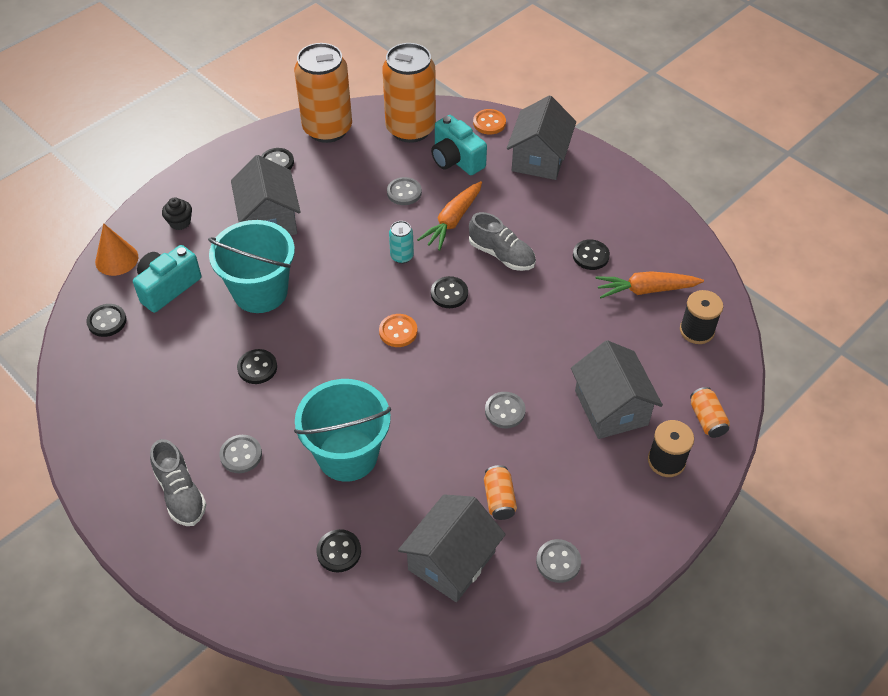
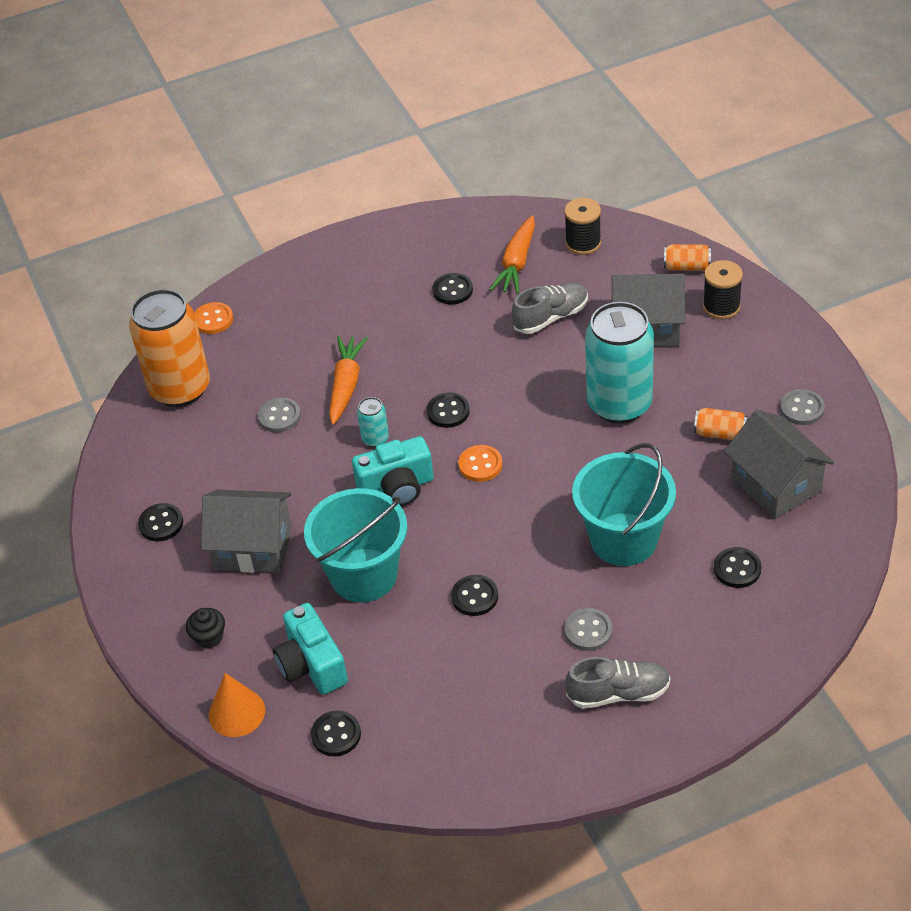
camera: 65 degrees left, 5 degrees down
(327, 129) = (132, 464): orange can -> none
(452, 221) = (346, 385): orange carrot -> orange carrot turned 135 degrees counterclockwise
(456, 159) = (254, 361): turquoise camera -> turquoise camera (397, 487)
(501, 255) = (415, 357): grey shoe -> grey shoe (551, 317)
(505, 411) = (619, 404): grey button -> turquoise can
(539, 158) = (293, 293): grey house -> none

